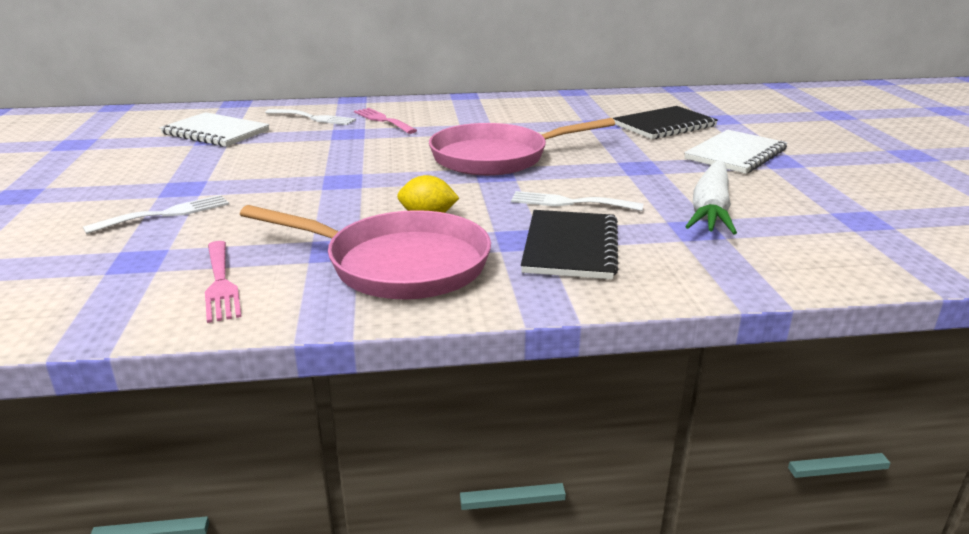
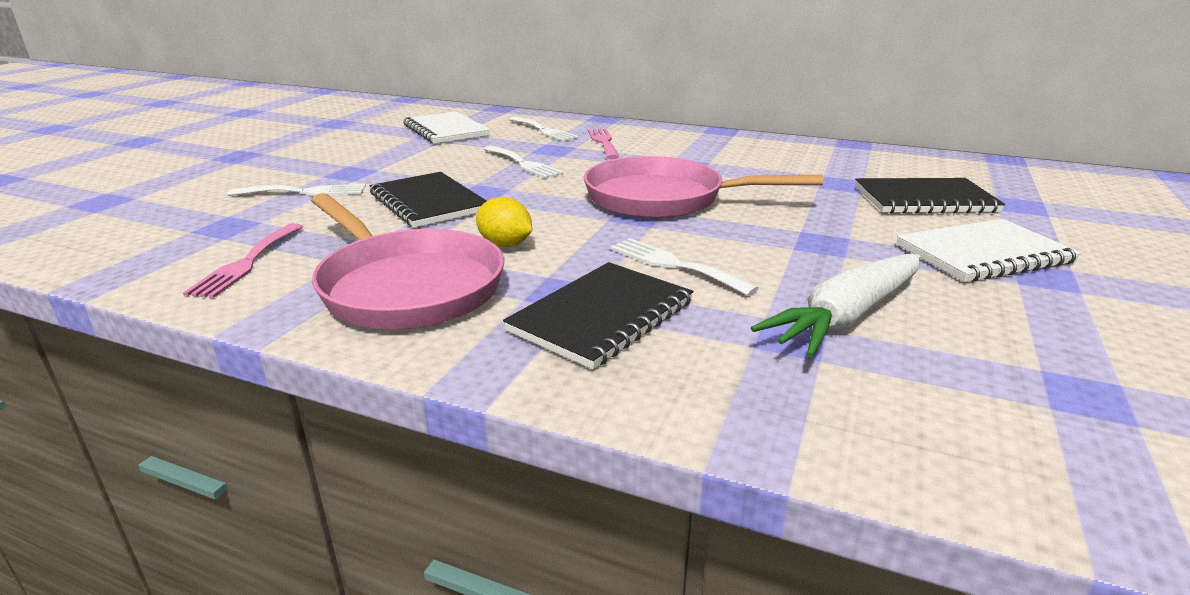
camera: 30 degrees right, 0 degrees up
(307, 198) = (428, 202): none -> black notebook
(341, 150) = (523, 164): none -> white fork

